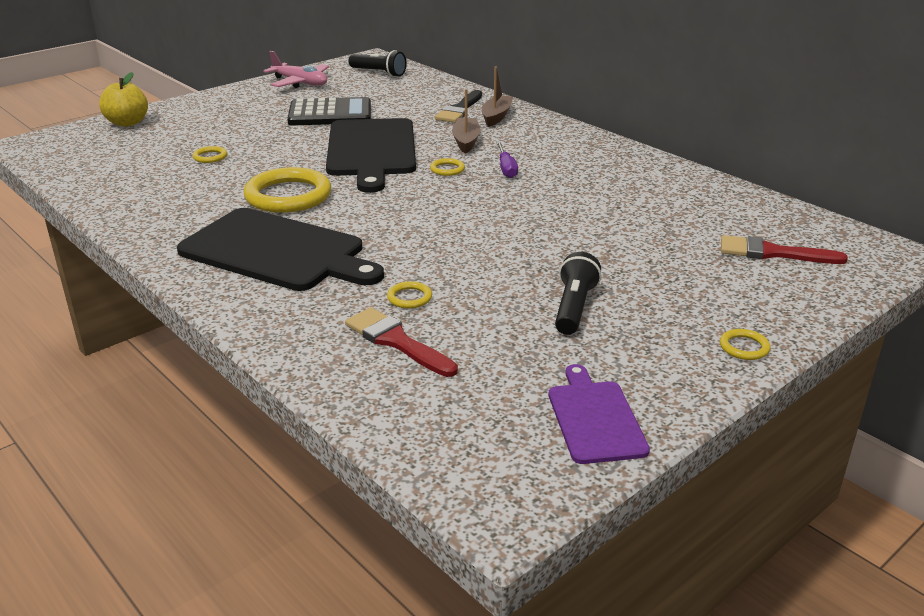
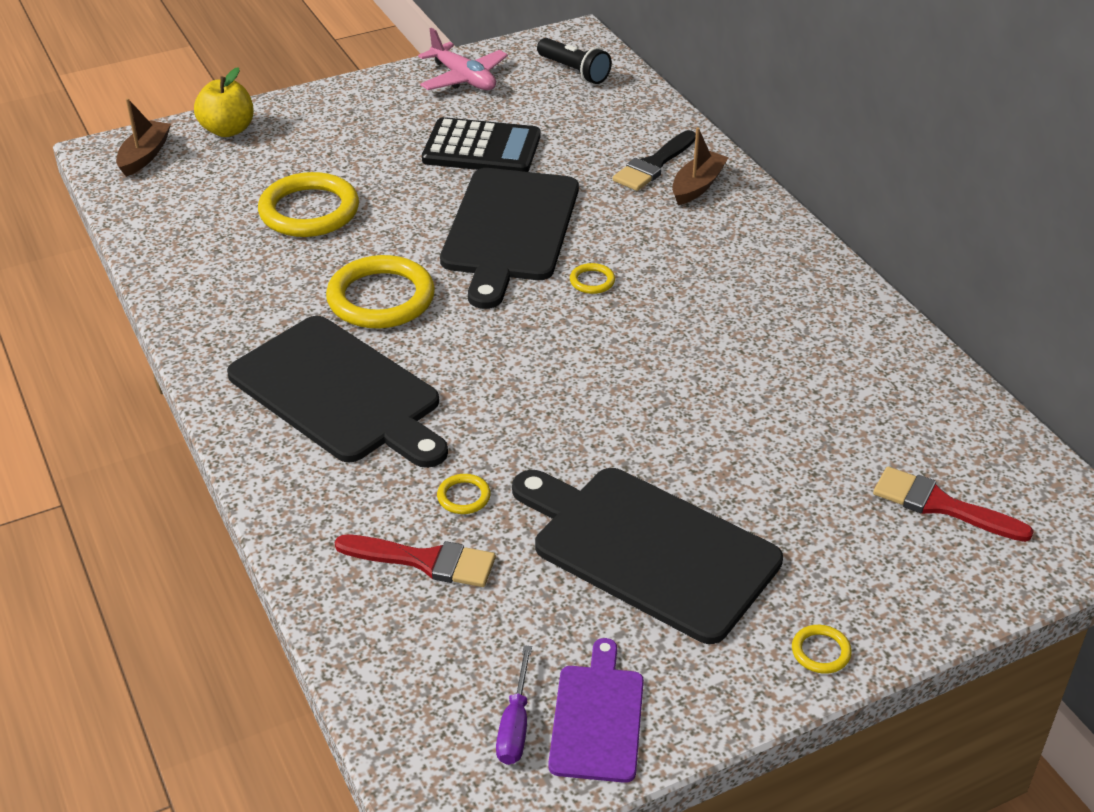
camera: 15 degrees right, 10 degrees up
(210, 157) = (309, 211): yellow ring -> yellow ring, size x2.34
(396, 341) = (425, 561): red brush -> red brush turned 135 degrees clockwise
(466, 141) = (637, 230): brown boat -> brown boat (144, 156)
(506, 168) = (668, 291): purple screwdriver -> purple screwdriver (515, 724)
(574, 308) = (647, 549): black flashlight -> black cutting board

